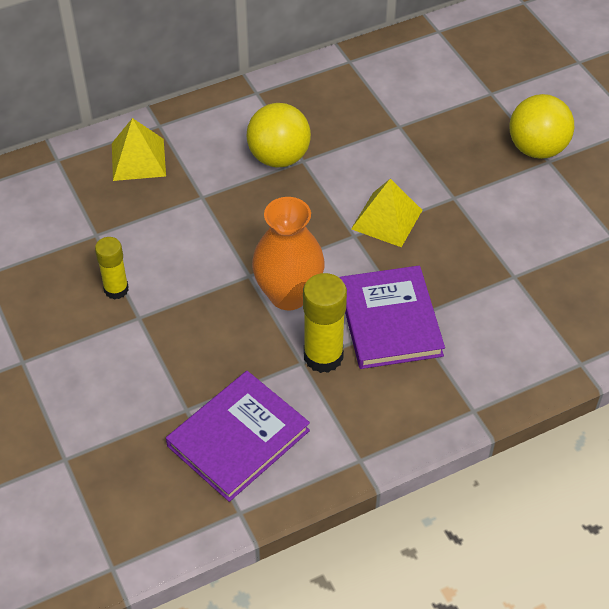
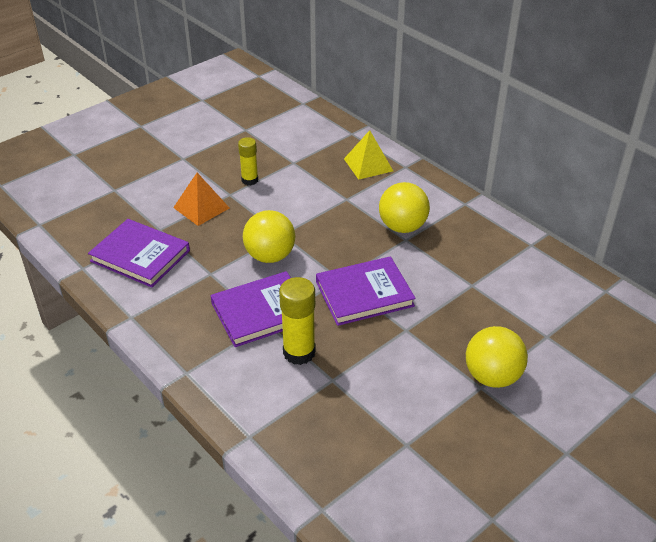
camera: 75 degrees right, 10 degrees down
(156, 354) = (201, 207): none -> orange pyramid
(288, 295) = (270, 256): orange vase -> yellow ball
(323, 356) = (218, 283): yellow glue stick -> yellow glue stick (299, 352)
(387, 219) = (364, 294): yellow pyramid -> purple book

